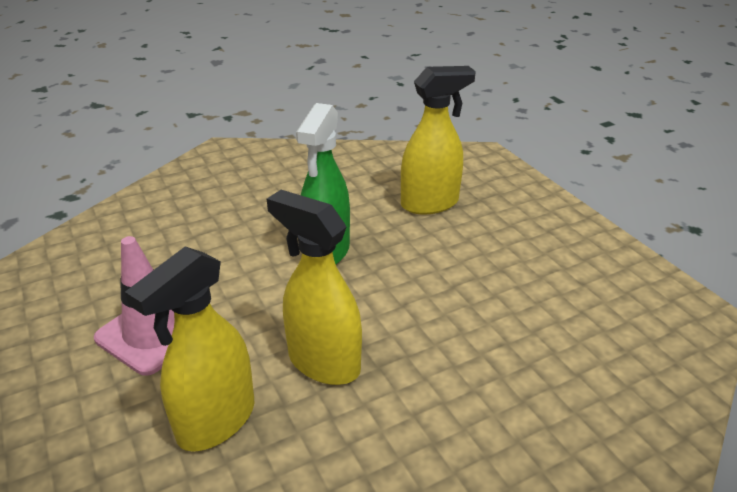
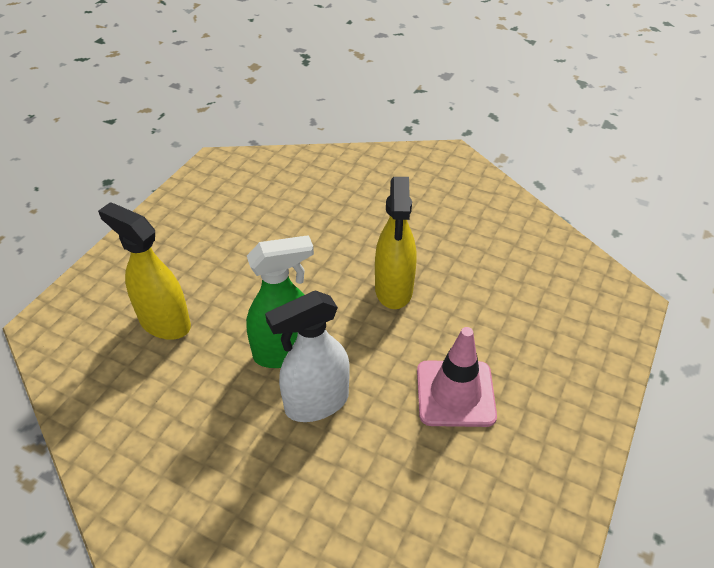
camera: 125 degrees left, 10 degrees up
(216, 421) = (477, 309): yellow spray bottle -> none
(255, 247) = (316, 403): none -> white spray bottle

